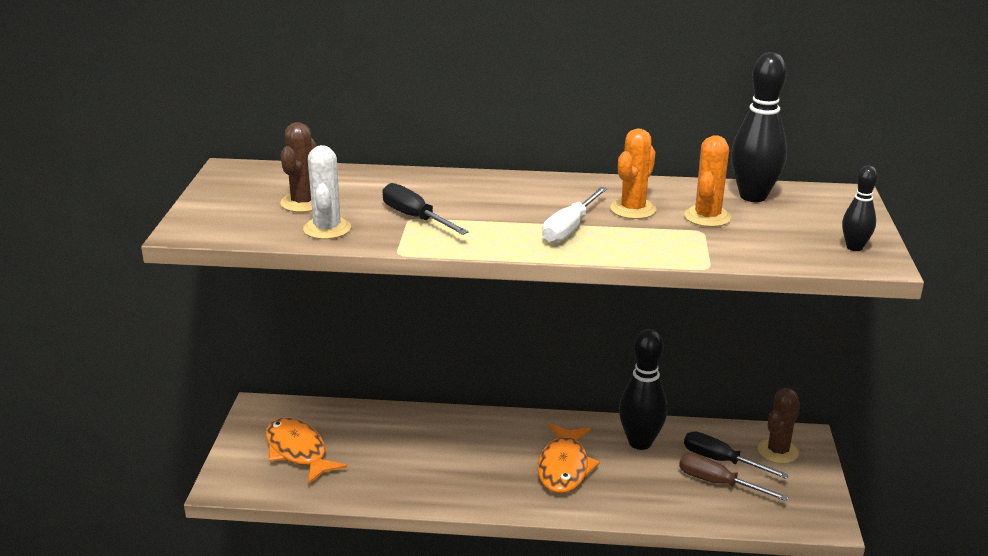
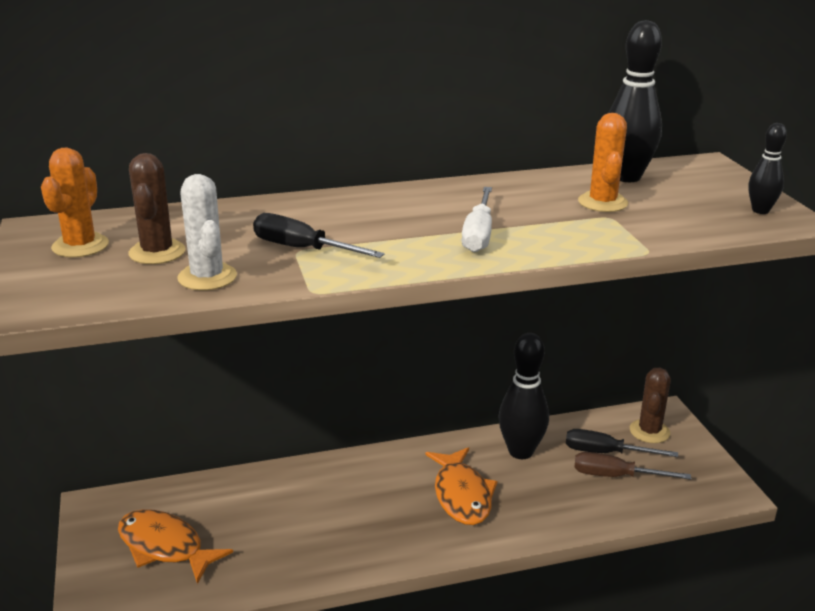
camera: 20 degrees left, 0 degrees up
(633, 209) = (525, 206): orange cactus -> orange cactus (80, 246)

